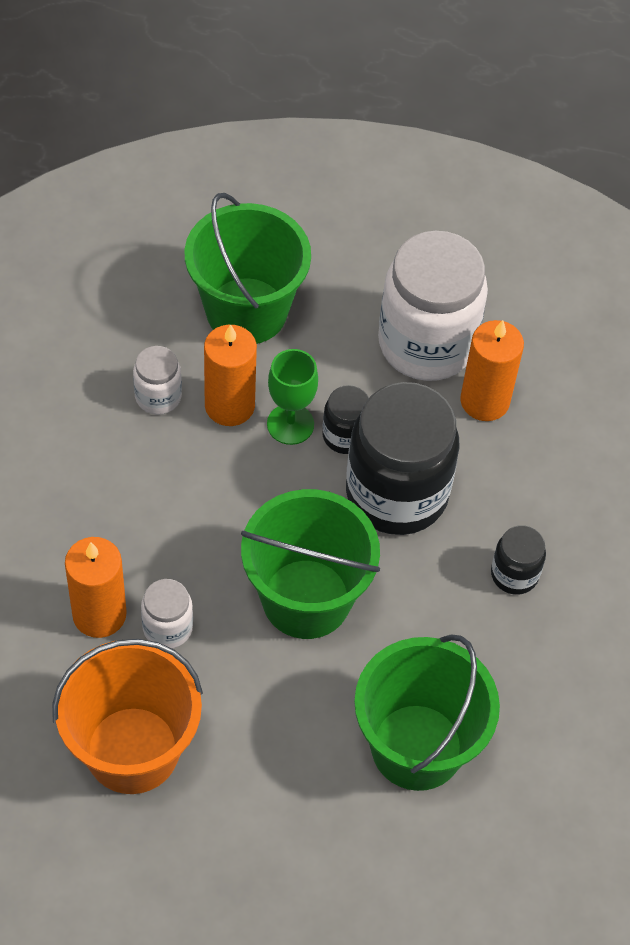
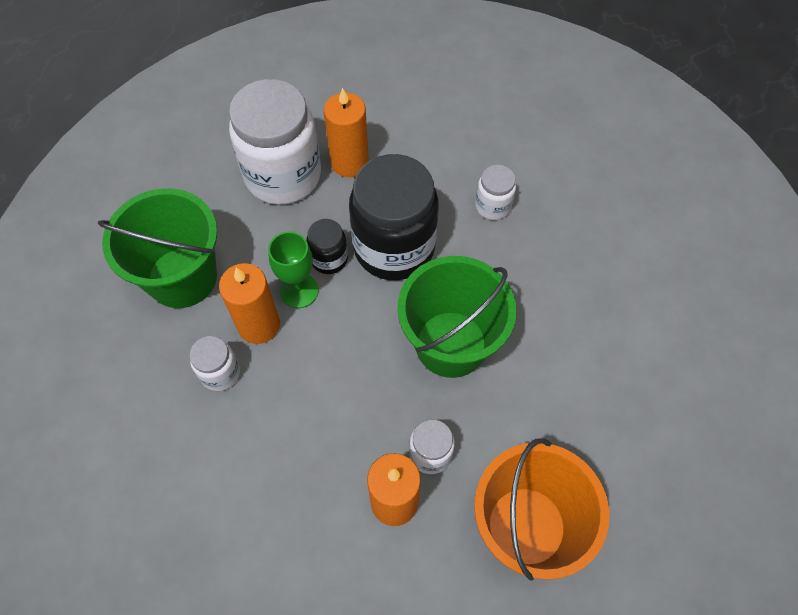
camera: 60 degrees left, 5 degrees up
(417, 747) = (599, 324): green bucket -> none
(514, 574) = (493, 206): black jar -> white jar

